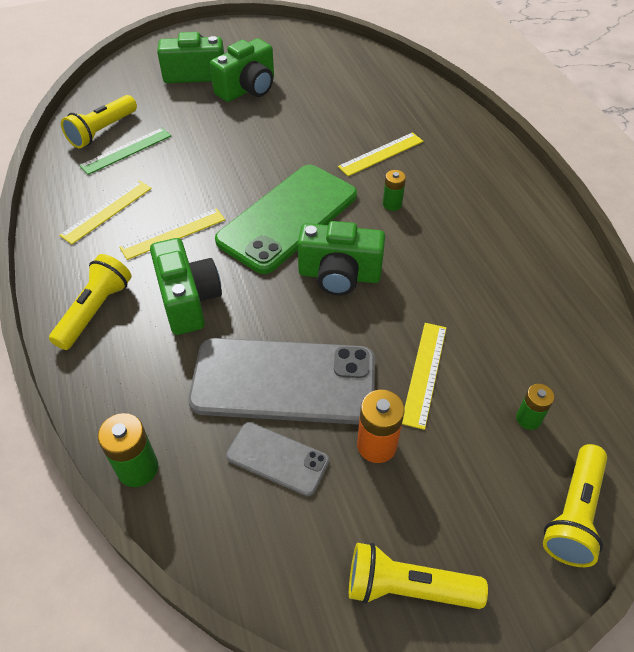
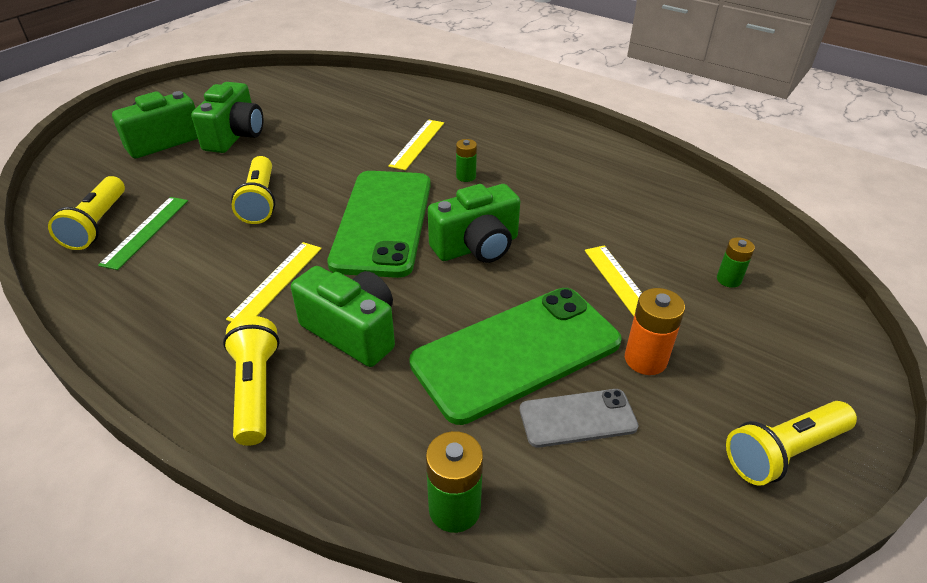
camera: 35 degrees left, 10 degrees down
(107, 211) = (176, 294): yellow ruler -> none
(284, 381) = (516, 352): grey phone -> green phone
(573, 514) = (826, 327): yellow flashlight -> yellow flashlight (260, 201)

